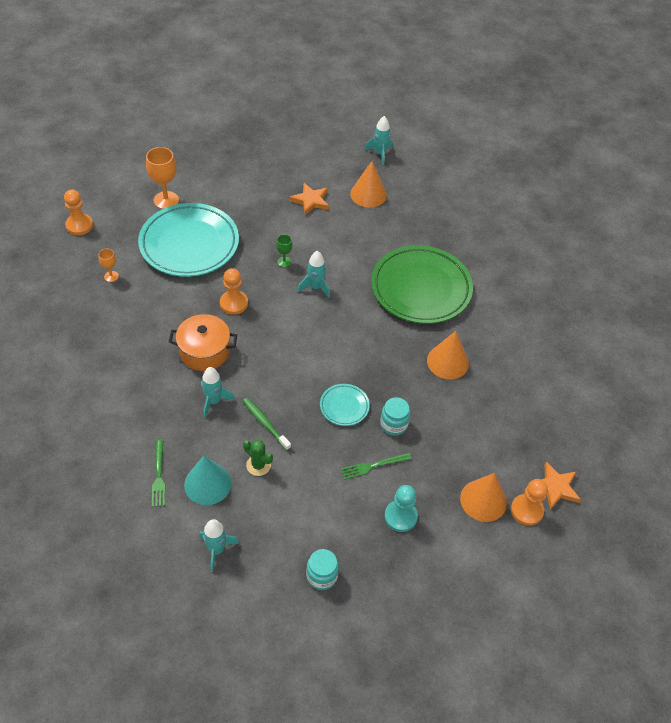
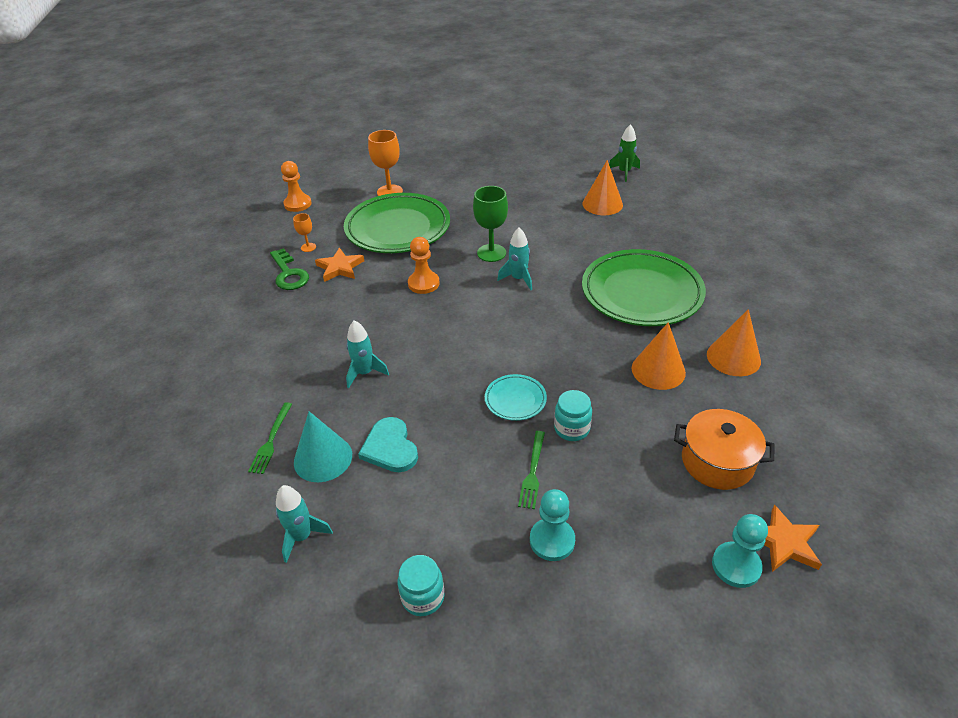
camera: 20 degrees right, 10 degrees down
(105, 309) = (289, 274): none -> green key
(189, 244) = (398, 228): turquoise plate -> green plate
(204, 351) = (374, 323): orange pot -> orange pot (717, 462)
(258, 465) = (390, 448): green cactus -> turquoise heart
(265, 423) = (414, 404): green toothbrush -> none
(284, 262) = (491, 253): green goblet -> green goblet, size x1.88
(310, 201) = (538, 204): orange star -> orange star (340, 268)
(373, 466) = (532, 472): green fork -> green fork turned 75 degrees counterclockwise
(380, 154) = (624, 172): turquoise rocket -> green rocket
(483, 500) = (674, 540): orange cone -> orange cone (733, 357)
(526, 510) = (736, 566): orange pawn -> turquoise pawn

